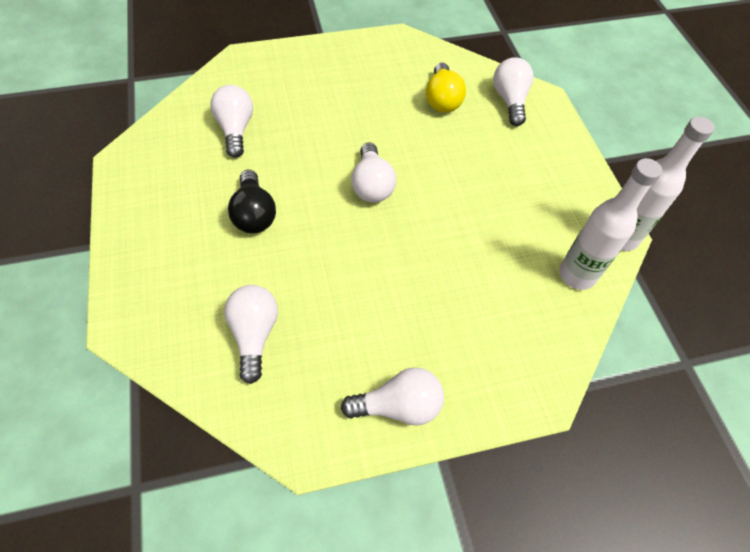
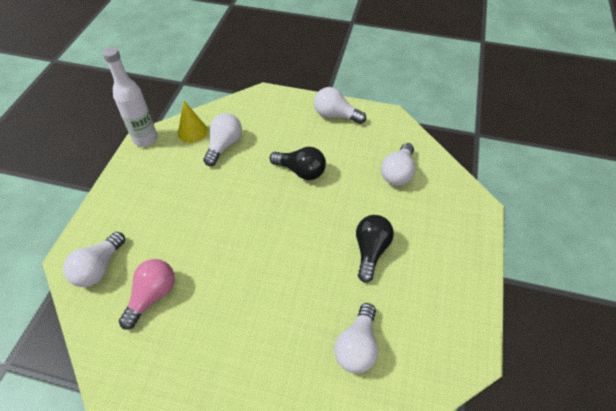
camera: 150 degrees left, 5 degrees down
(372, 185) = (271, 238): white light bulb -> white light bulb (224, 145)
(390, 278) = (301, 171): none -> black light bulb
(442, 99) = (152, 296): yellow light bulb -> pink light bulb
(577, 275) = (192, 131): white bottle -> yellow cone

